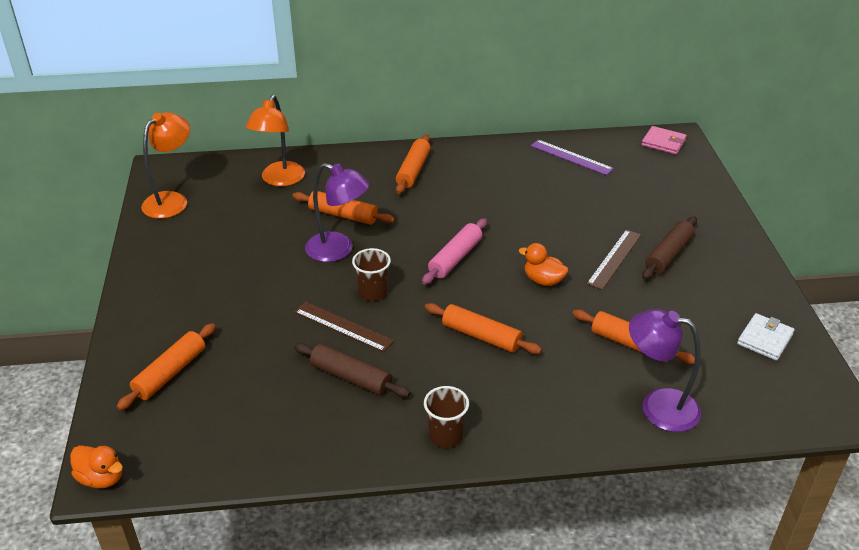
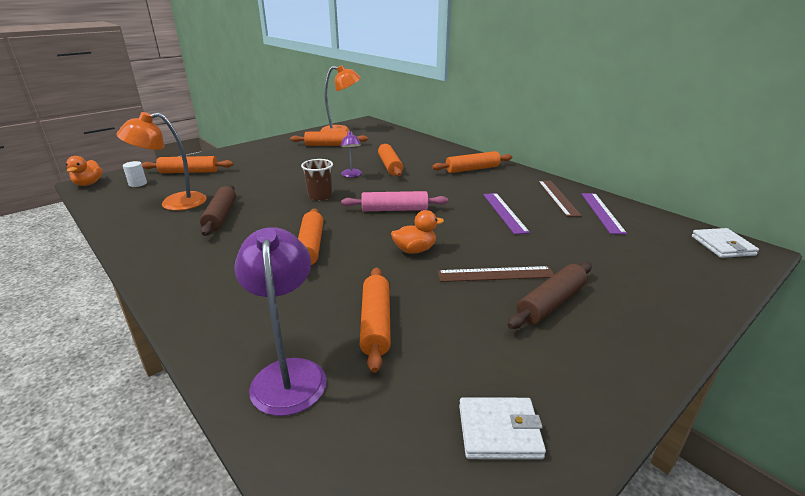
camera: 55 degrees right, 10 degrees down
(161, 428) = (138, 184): none -> white cylinder
(216, 230) = (329, 145): none -> orange rolling pin
(279, 180) = (398, 143): orange lamp -> orange lamp (174, 203)
(338, 250) = (352, 175): purple lamp -> purple lamp, size x0.57
(343, 326) = (273, 199): brown ruler -> brown ruler (558, 197)
(445, 435) = (174, 268): brown cup -> none
(523, 202) = (504, 212): none -> purple ruler
(543, 280) = (415, 250): orange duck -> orange duck turned 75 degrees clockwise
(663, 142) = (722, 245): pink wallet -> white wallet
(668, 255) = (551, 303): brown rolling pin -> brown rolling pin turned 45 degrees counterclockwise

